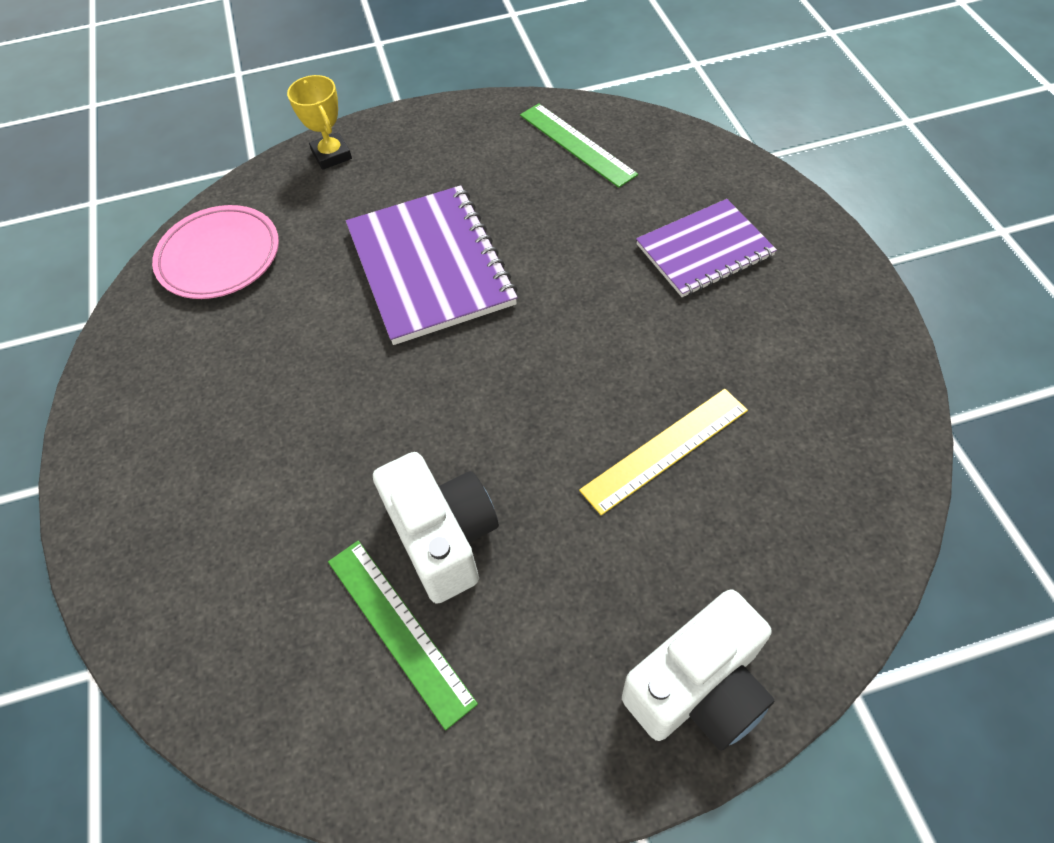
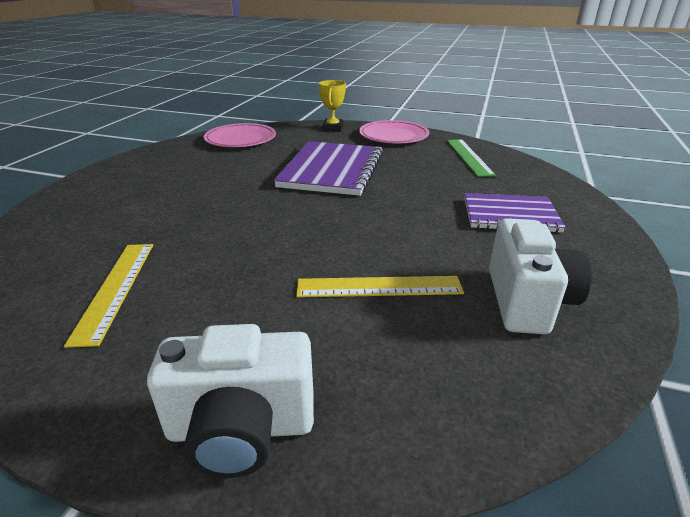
camera: 30 degrees right, 25 degrees down
(399, 629) = (115, 289): green ruler -> yellow ruler
(440, 137) = (393, 136): none -> pink plate
(443, 538) = (194, 264): white camera -> white camera (527, 301)

